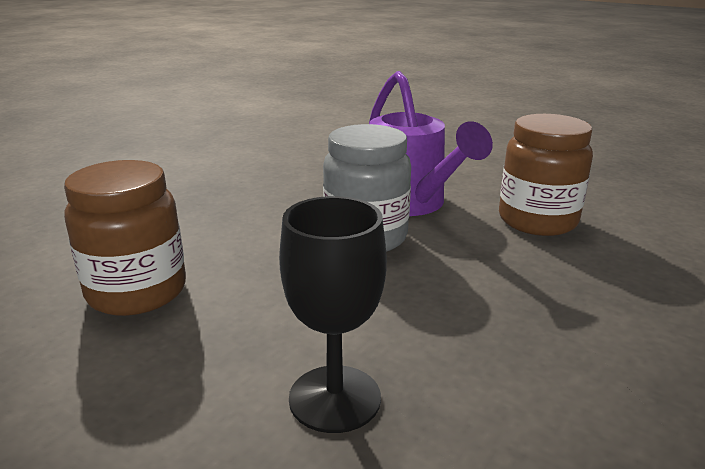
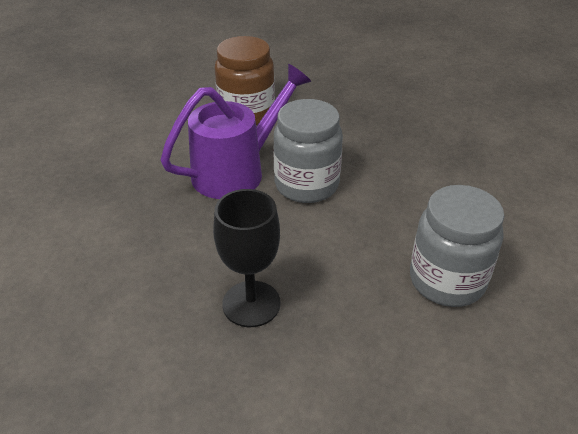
camera: 105 degrees left, 15 degrees up
(137, 292) = (447, 281): brown jar -> grey jar
(335, 398) = (477, 168): black goblet -> black goblet (251, 304)

